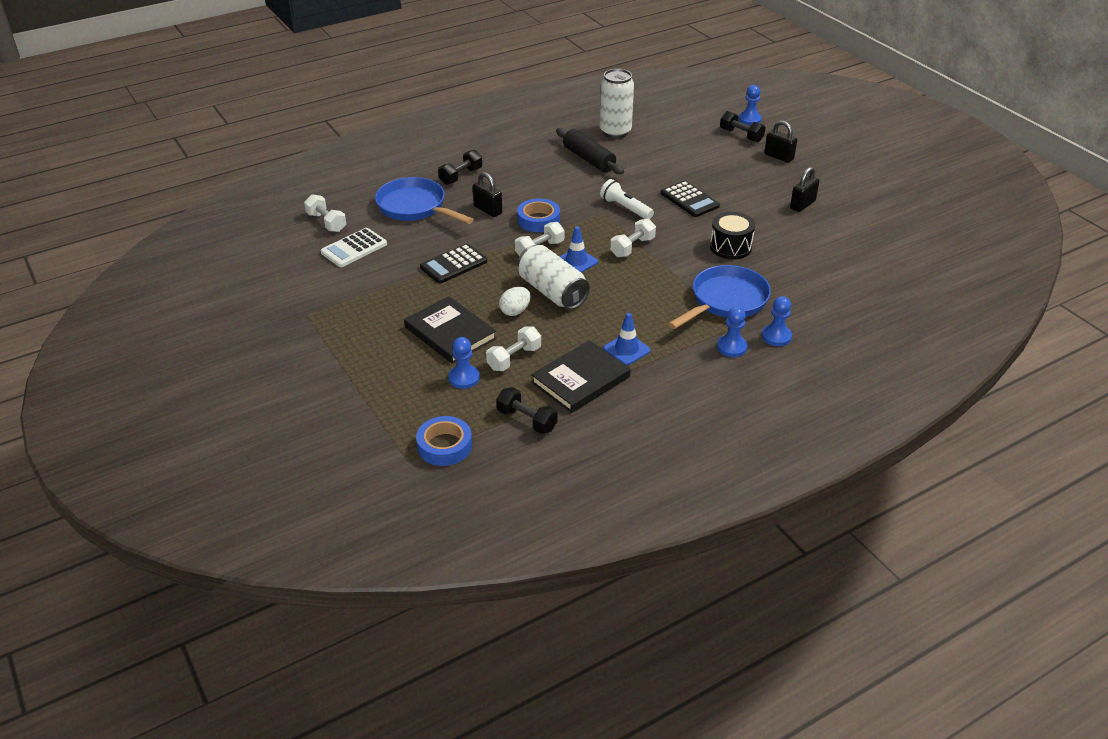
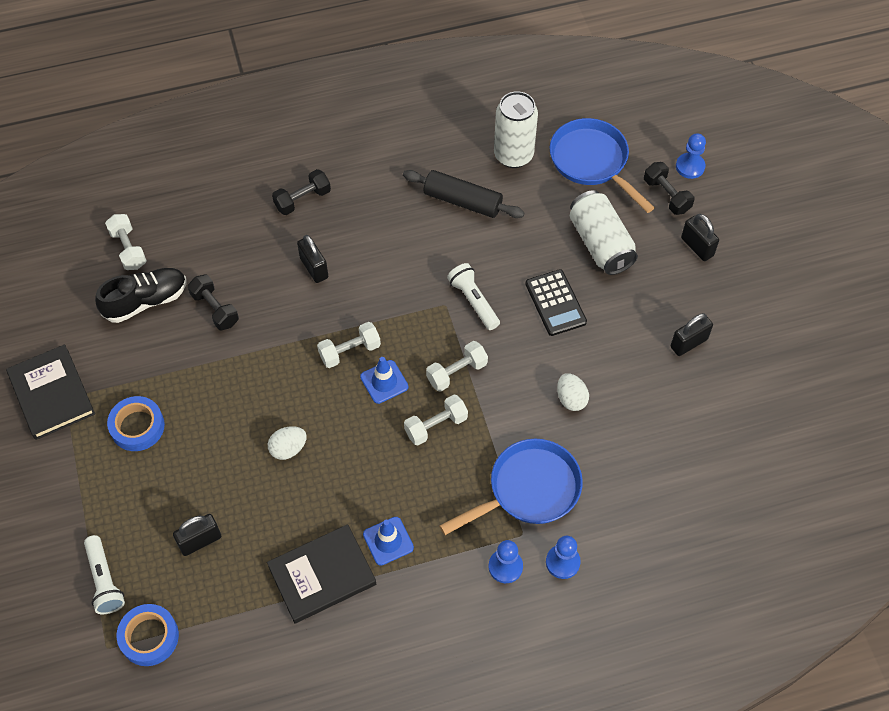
camera: 15 degrees right, 20 degrees up
(354, 248) = (146, 301): white calculator -> black shoe
(388, 417) = (105, 580): none -> white flashlight
(415, 207) = (233, 244): blue pan -> blue pan (592, 162)
(450, 333) = (208, 466): black book -> black book (52, 394)
(453, 264) = (246, 354): black calculator -> none
(464, 378) = (200, 541): blue pawn -> black padlock
(514, 358) = (262, 524): white dumbbell -> white dumbbell (436, 426)
(527, 420) = (244, 622): black dumbbell -> black dumbbell (215, 309)
(538, 220) = (366, 299): blue tape -> blue tape (137, 426)
(552, 292) = (339, 427): white can -> white can (600, 243)
(589, 159) = (462, 201): black rolling pin -> black rolling pin turned 45 degrees counterclockwise
(730, 247) = (571, 399): black drum -> white egg

